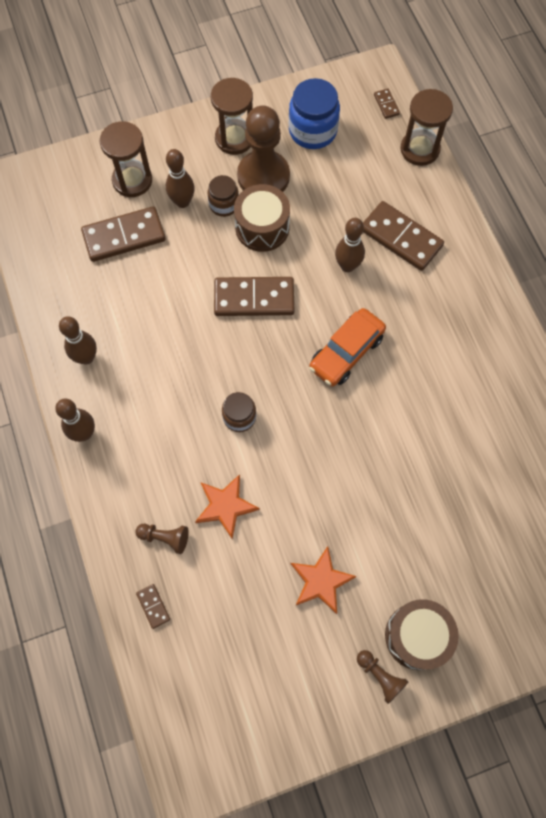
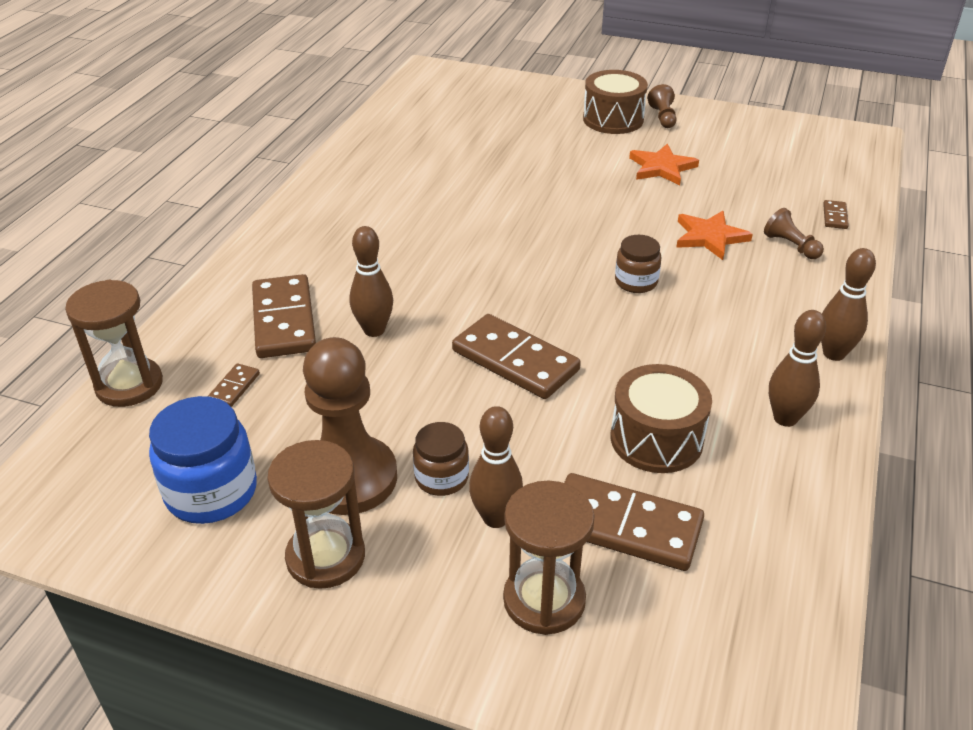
camera: 140 degrees left, 30 degrees down
(262, 227) = (423, 421): brown drum -> brown drum (656, 439)
(346, 352) = (469, 270): orange car -> none
(386, 105) = (78, 459): brown domino -> brown domino (234, 387)

